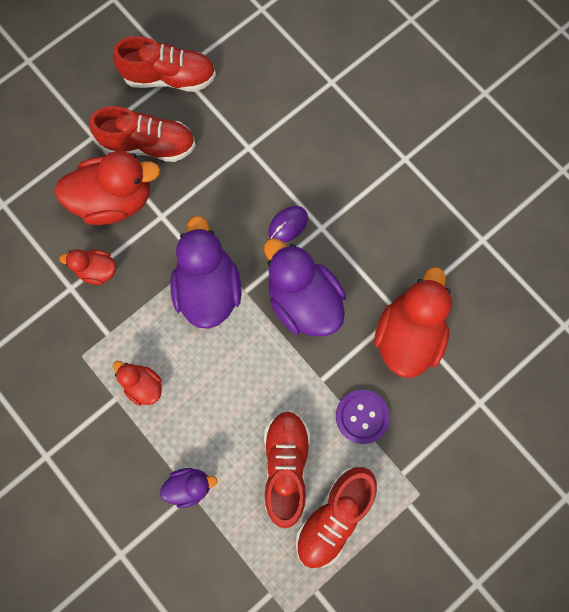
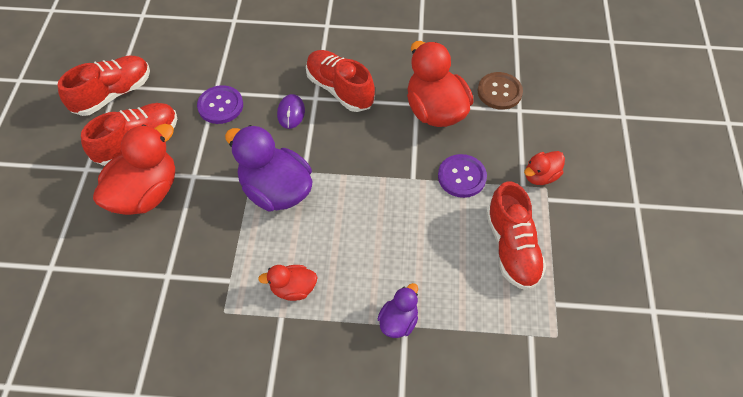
camera: 45 degrees left, 20 degrees down
(97, 270) = (177, 247): red duck -> red duck (540, 176)
(240, 166) = (220, 106): none -> purple button
(286, 465) = (448, 247): red shoe -> red shoe (340, 89)
(303, 300) = (349, 145): purple duck -> none
(483, 369) = (499, 92): none -> brown button

